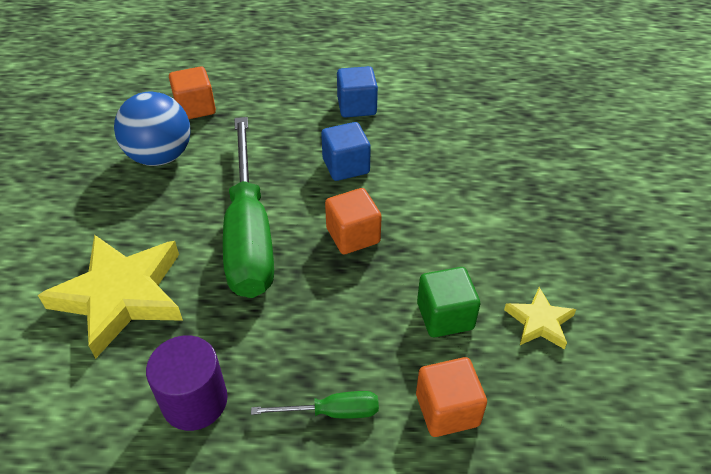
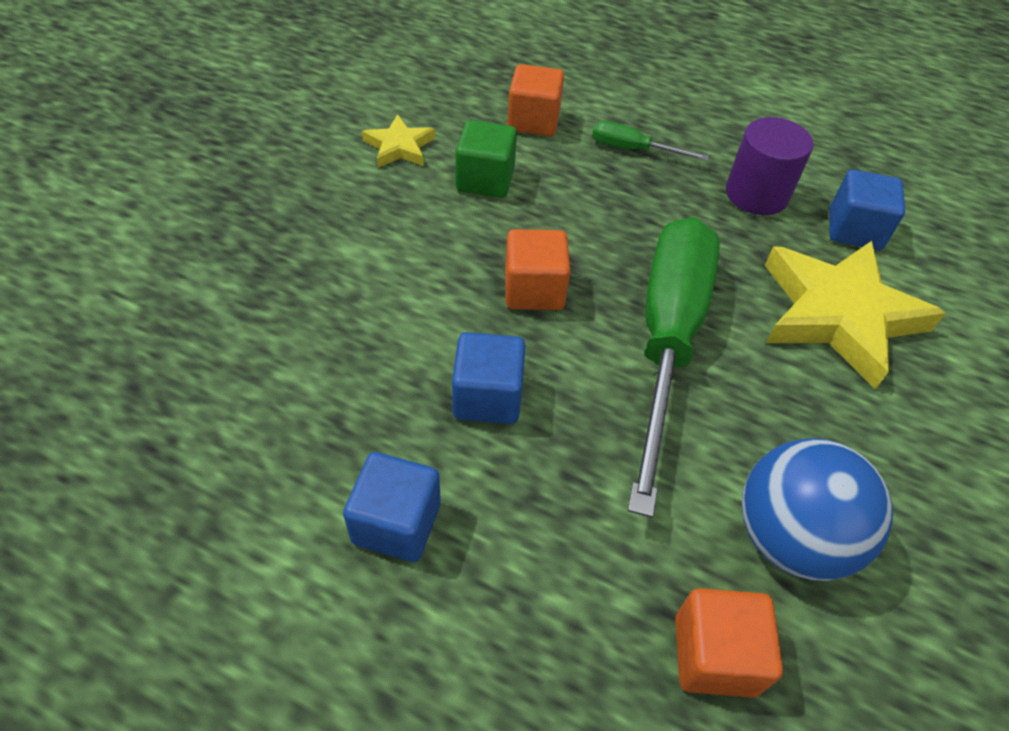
camera: 160 degrees left, 5 degrees up
(96, 392) = (854, 230): none -> blue cube

